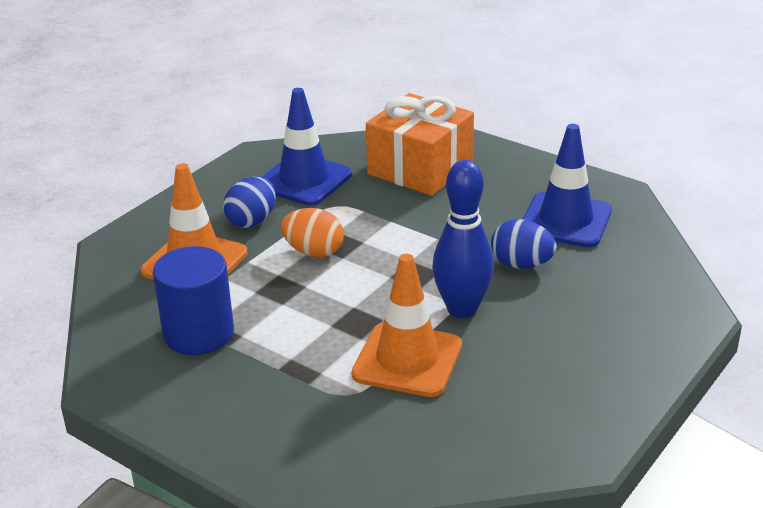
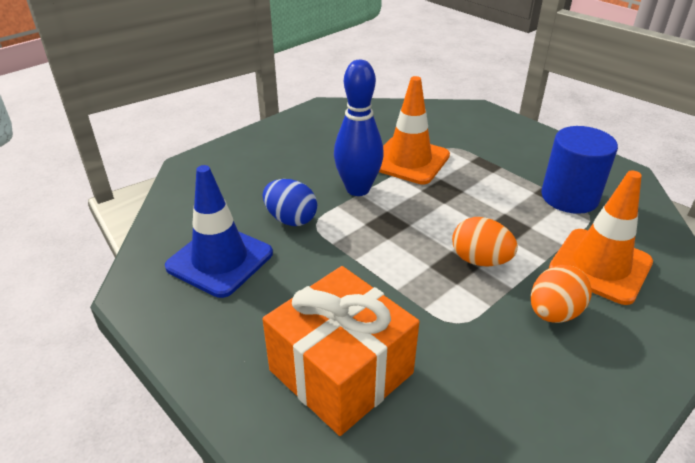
camera: 170 degrees left, 5 degrees up
(252, 221) = (553, 313): blue egg -> orange egg
(304, 180) = (498, 376): blue traffic cone -> none

